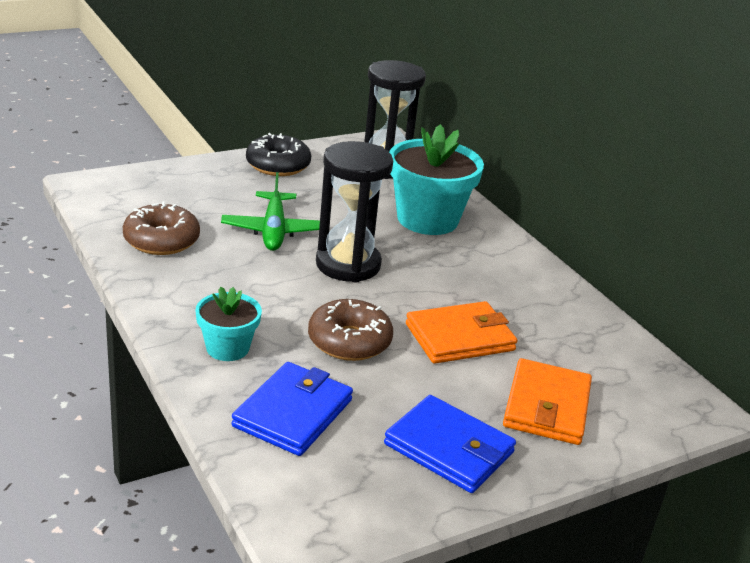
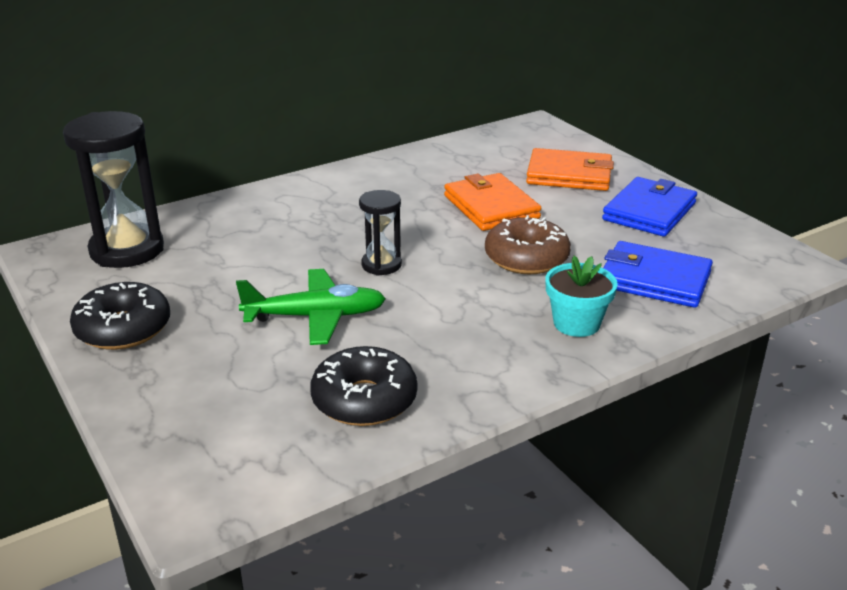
camera: 90 degrees left, 0 degrees up
(161, 240) = (364, 400): brown donut -> black donut
(348, 264) = (381, 265): black hourglass -> black hourglass, size x0.54
(427, 219) = (266, 223): turquoise flower pot -> none

